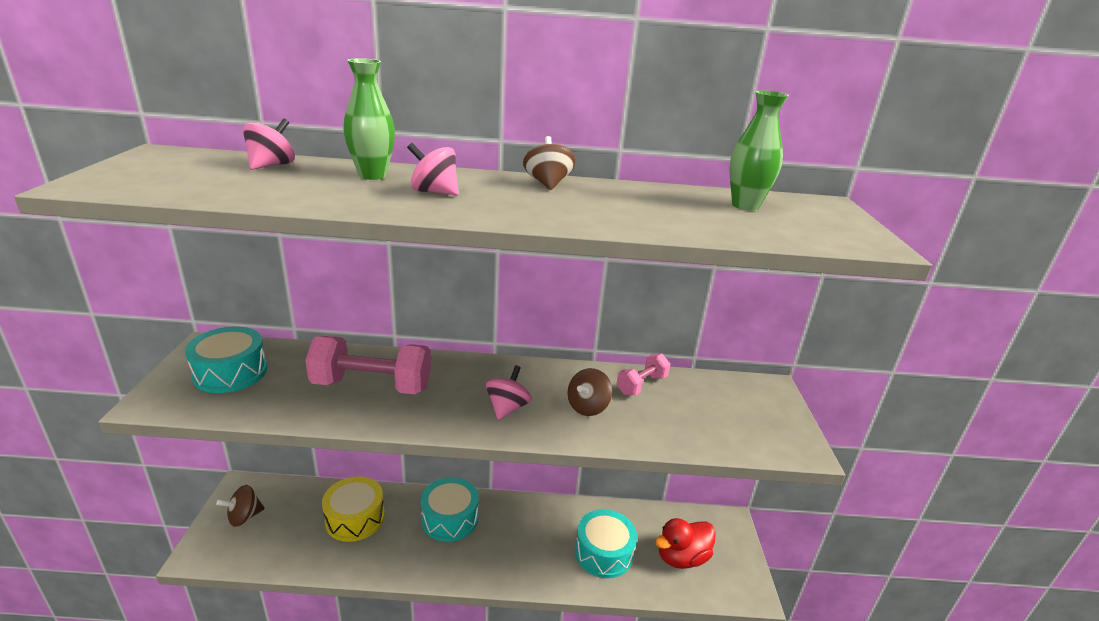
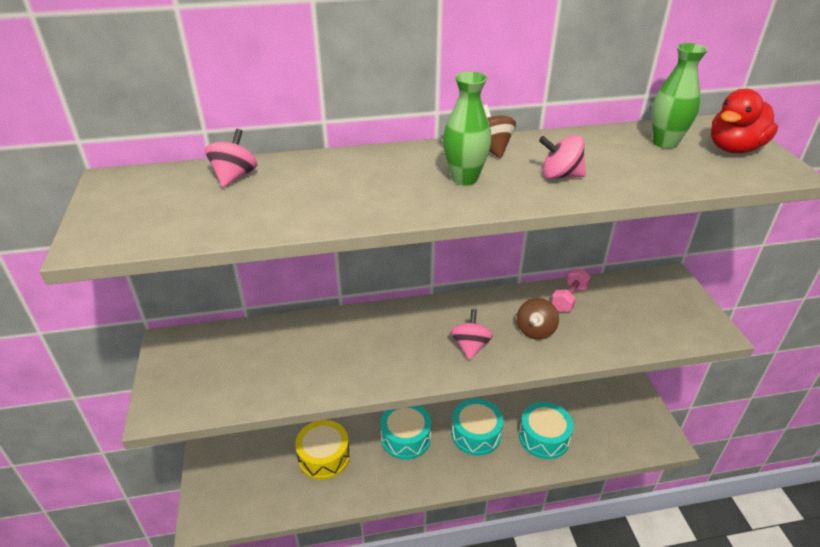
camera: 10 degrees left, 10 degrees up
(230, 372) = (210, 365): turquoise drum -> turquoise drum (476, 434)
(244, 517) = (225, 479): brown spinning top -> none
(372, 175) = (335, 171): green vase -> green vase (464, 178)
(372, 386) = (344, 350): pink dumbbell -> none
(434, 192) = (405, 182): pink spinning top -> pink spinning top (560, 175)
(681, 557) = (606, 427): red duck -> red duck (734, 149)

